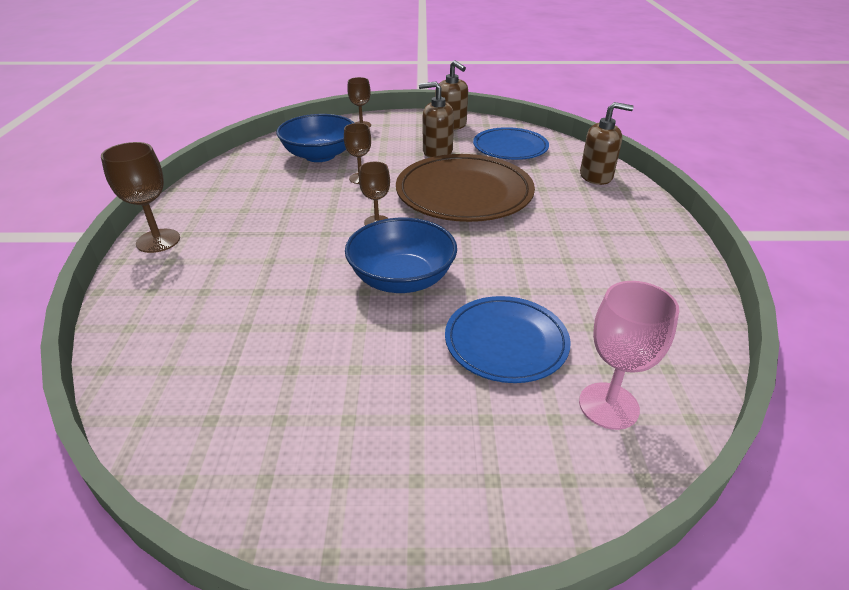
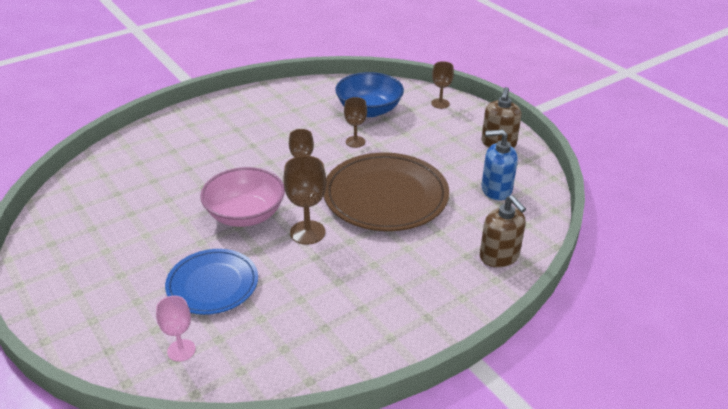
camera: 55 degrees right, 0 degrees up
(158, 241) = (205, 110): brown goblet -> brown goblet (307, 232)
(402, 279) = (245, 214): blue bowl -> pink bowl
(437, 152) = (439, 156): brown soap dispenser -> none
(510, 147) = (496, 189): blue plate -> blue soap dispenser
(608, 406) = (181, 350): pink goblet -> pink goblet, size x0.66

